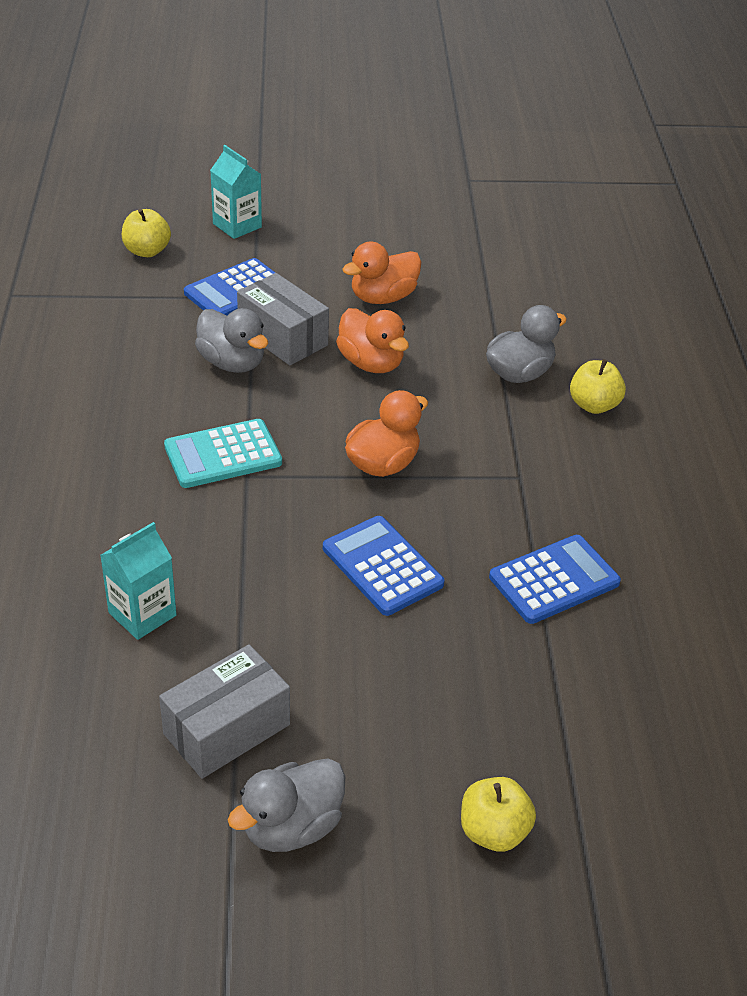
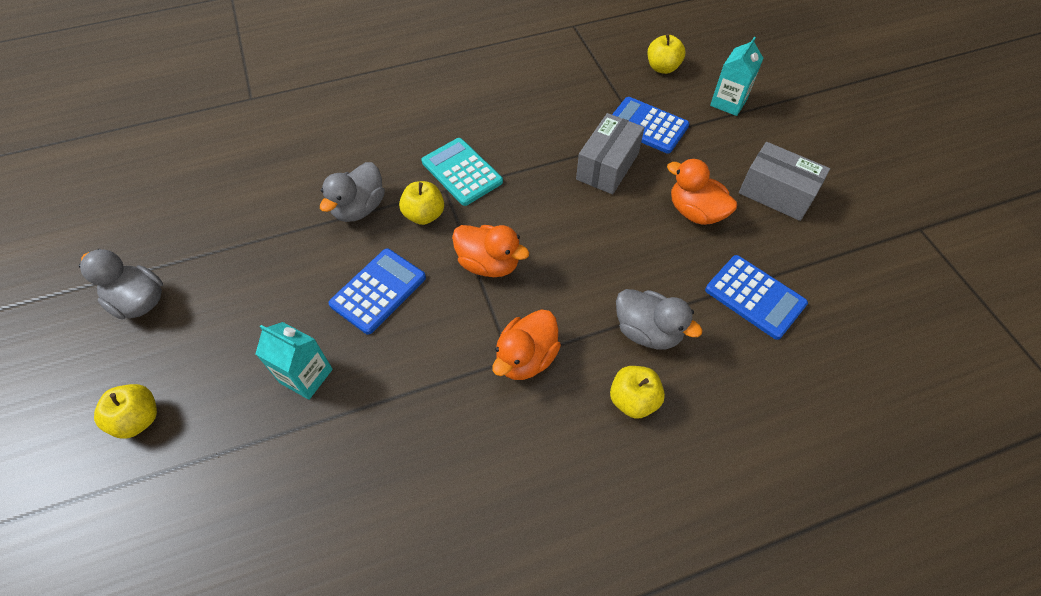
camera: 75 degrees right, 15 degrees up
(142, 614) = (302, 178): turquoise carton -> turquoise carton (306, 376)
(226, 729) = (214, 247): grey box -> grey box (776, 193)
(232, 363) = (562, 148): grey duck -> grey duck (359, 208)
(278, 503) = (424, 215): none -> yellow apple
(371, 363) = (605, 226): orange duck -> orange duck (526, 358)
(554, 580) = (395, 410): blue calculator -> blue calculator (755, 297)

